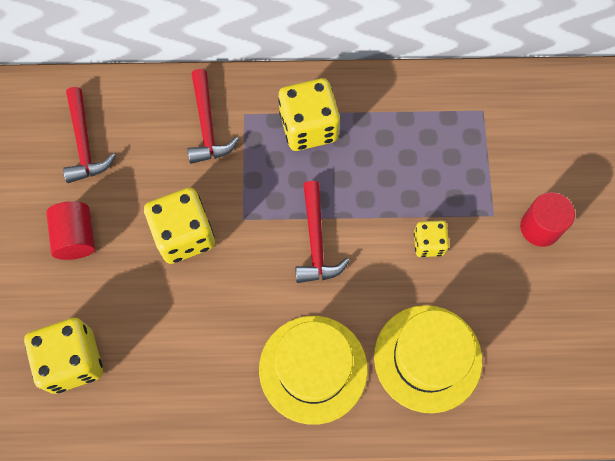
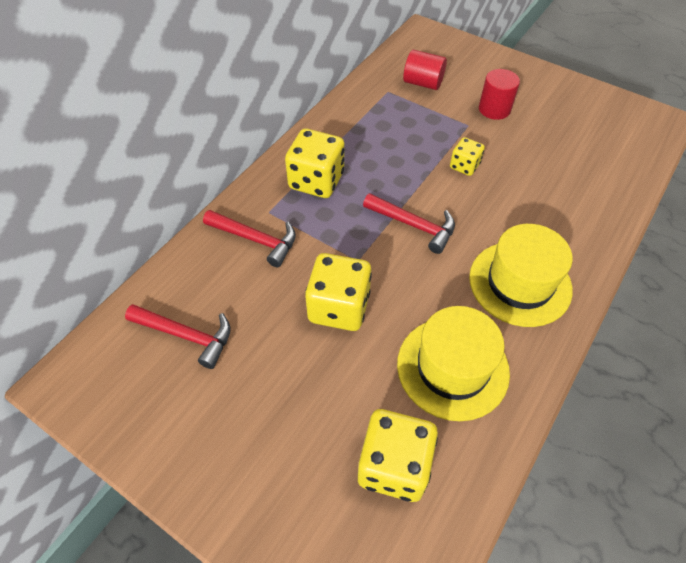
camera: 55 degrees left, 15 degrees down
(76, 237) = (271, 393): red cylinder -> red cylinder (423, 83)
(427, 358) = (553, 212): yellow hat -> yellow hat (452, 367)

